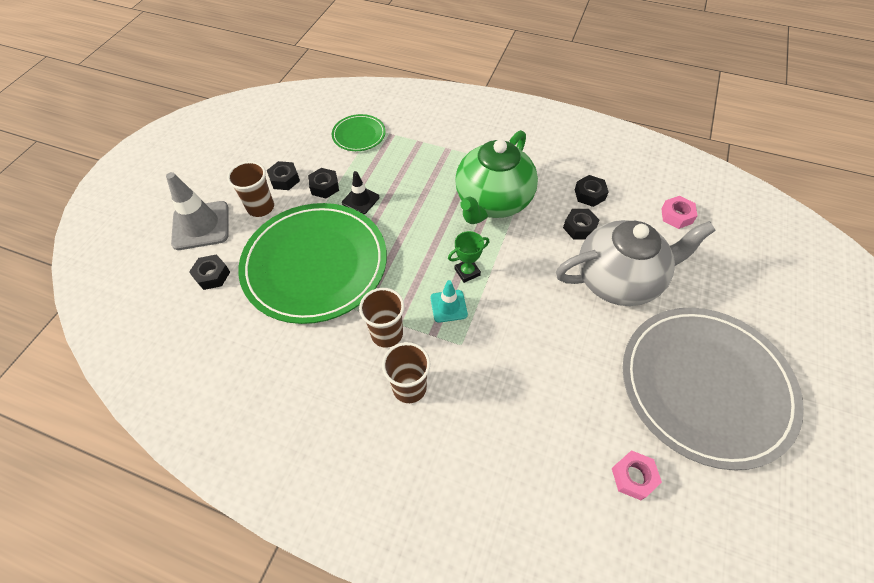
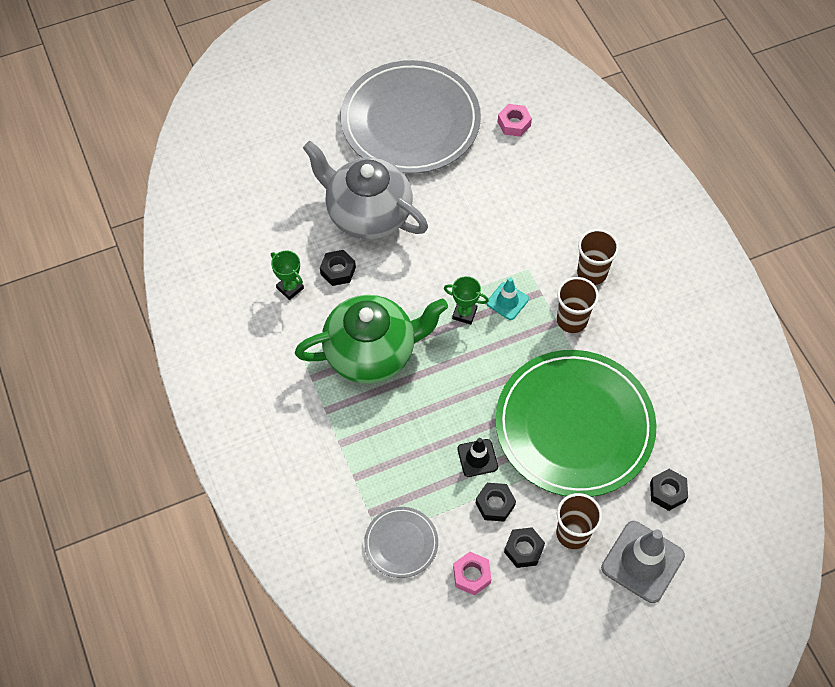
camera: 135 degrees left, 5 degrees up
(359, 135) = (401, 543): green plate -> grey plate
(589, 194) = (290, 288): black nut -> green trophy
(676, 216) = (256, 215): pink nut -> pink nut (471, 575)

